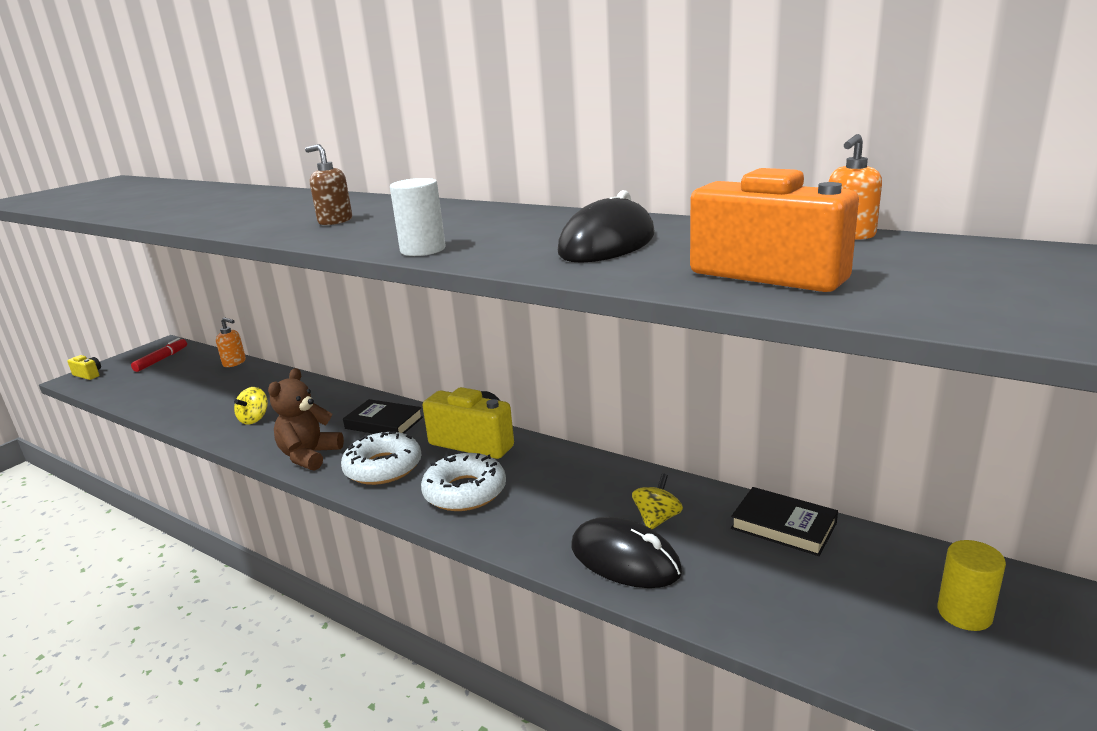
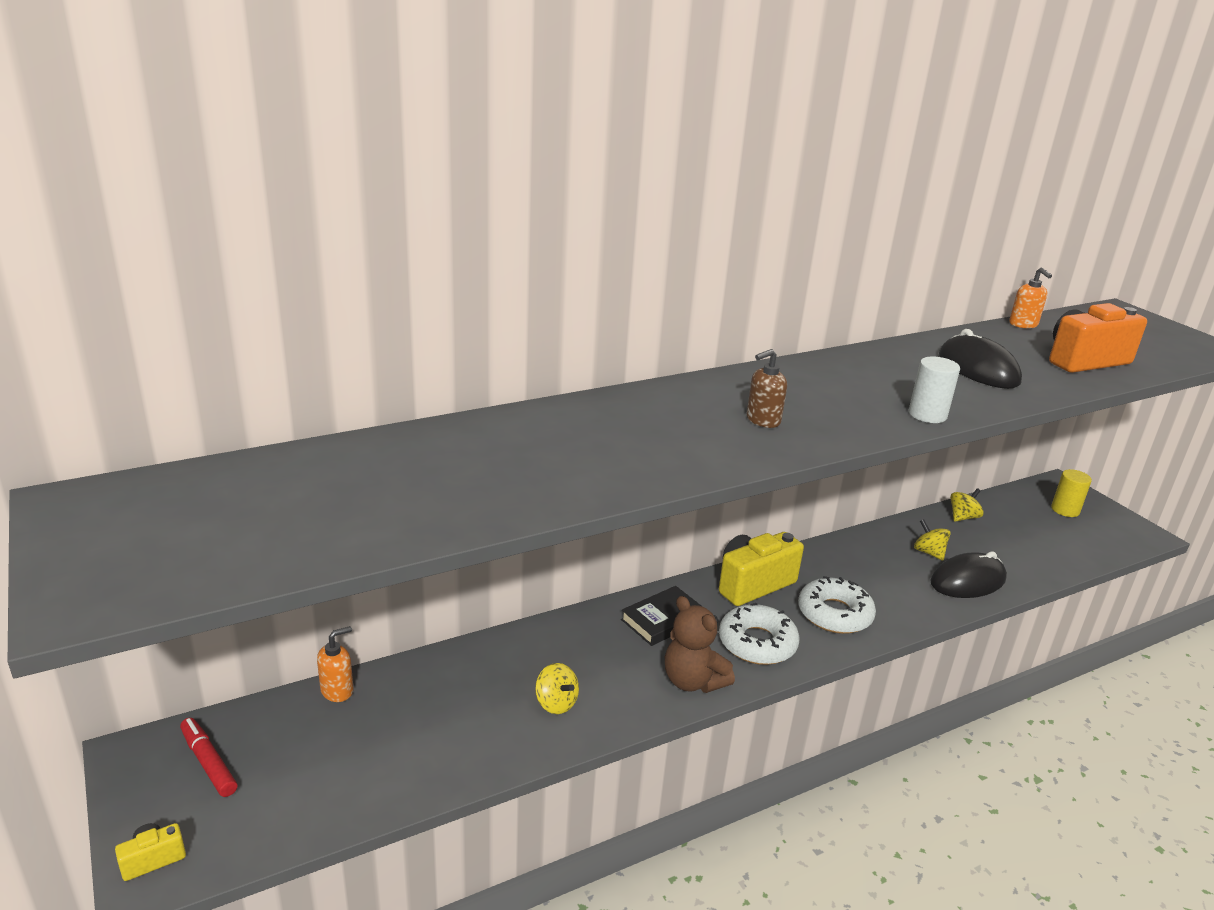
camera: 65 degrees left, 5 degrees up
(783, 526) = (963, 517): black book -> yellow spinning top

